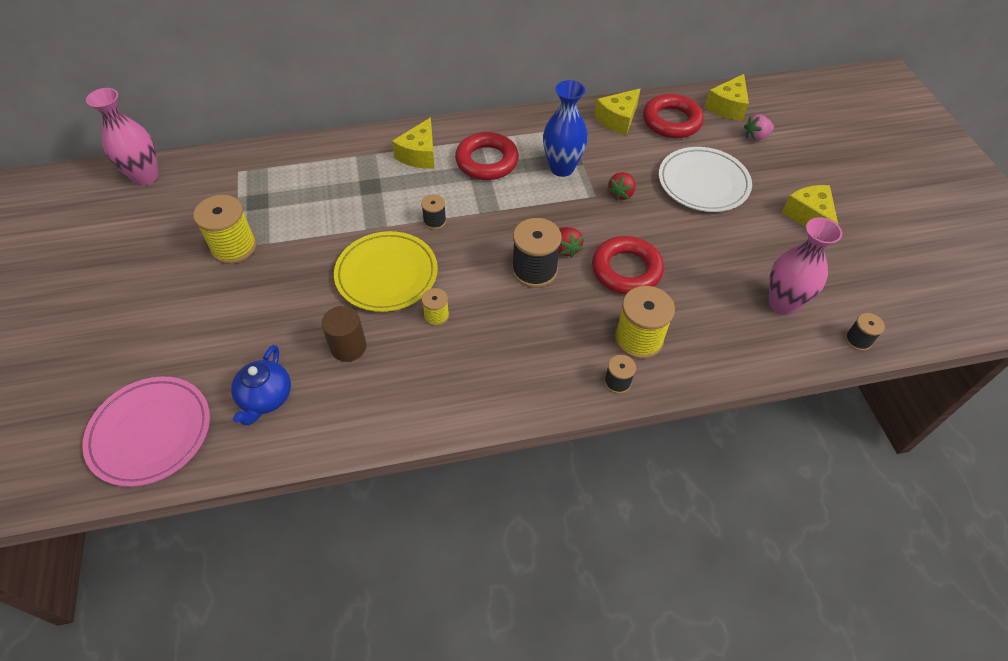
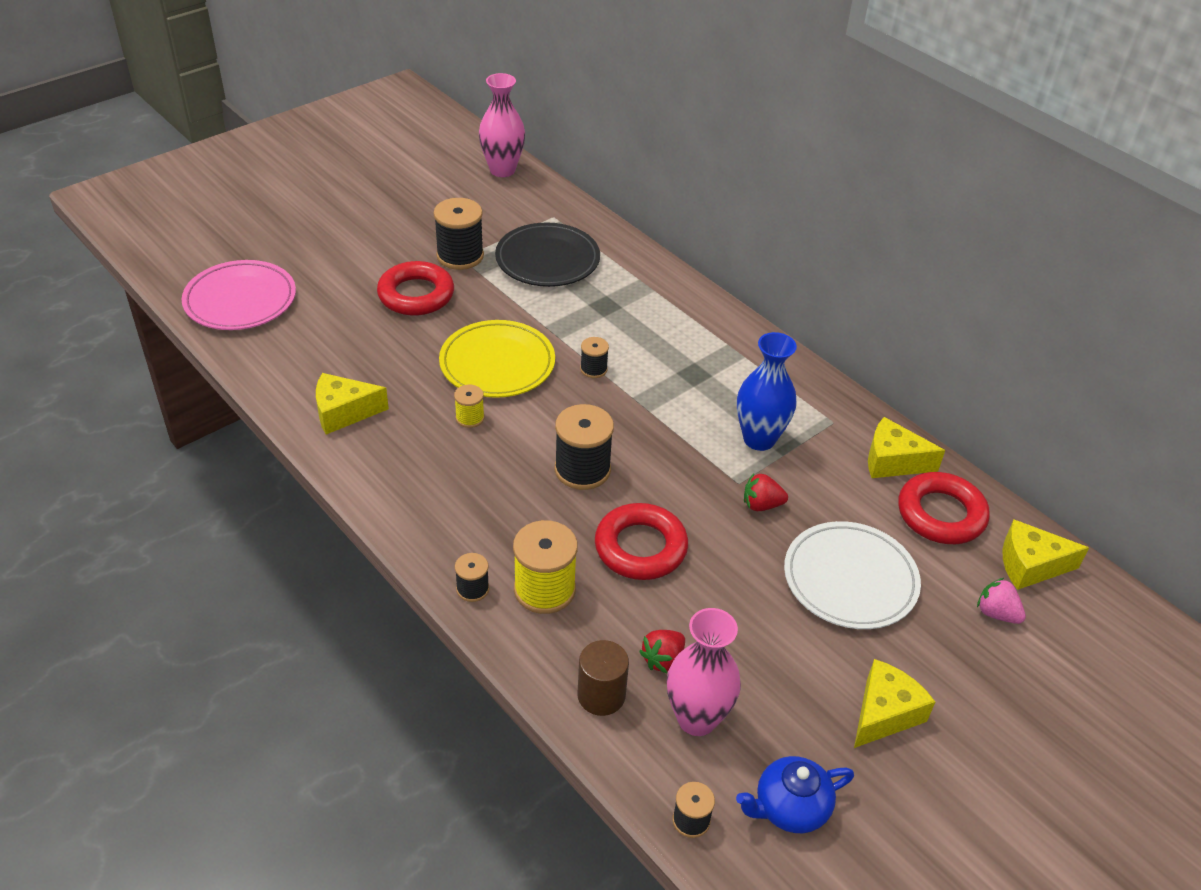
camera: 60 degrees right, 10 degrees down
(234, 247) = (460, 256): yellow spool -> black spool
(266, 398) = (309, 347): blue teapot -> blue teapot (790, 808)
(288, 196) = (547, 260): none -> black plate
(348, 347) = (394, 374): brown cylinder -> brown cylinder (601, 695)
(419, 154) = (680, 321): yellow cheese -> yellow cheese (344, 412)
(487, 161) = (715, 375): red ring -> red ring (416, 295)
(566, 249) = (633, 485): red strawberry -> red strawberry (663, 659)

